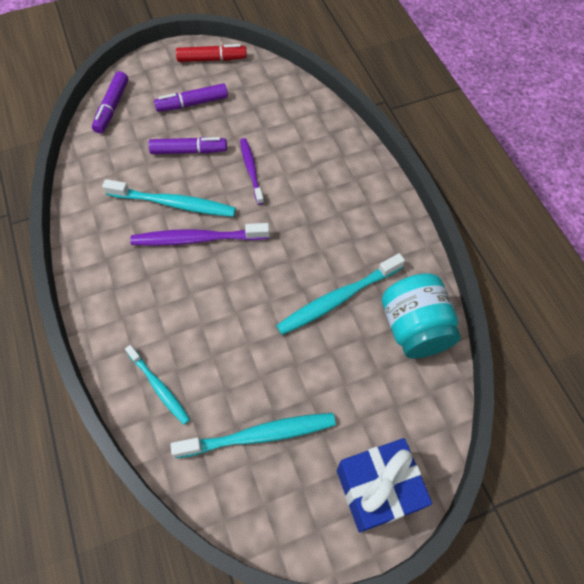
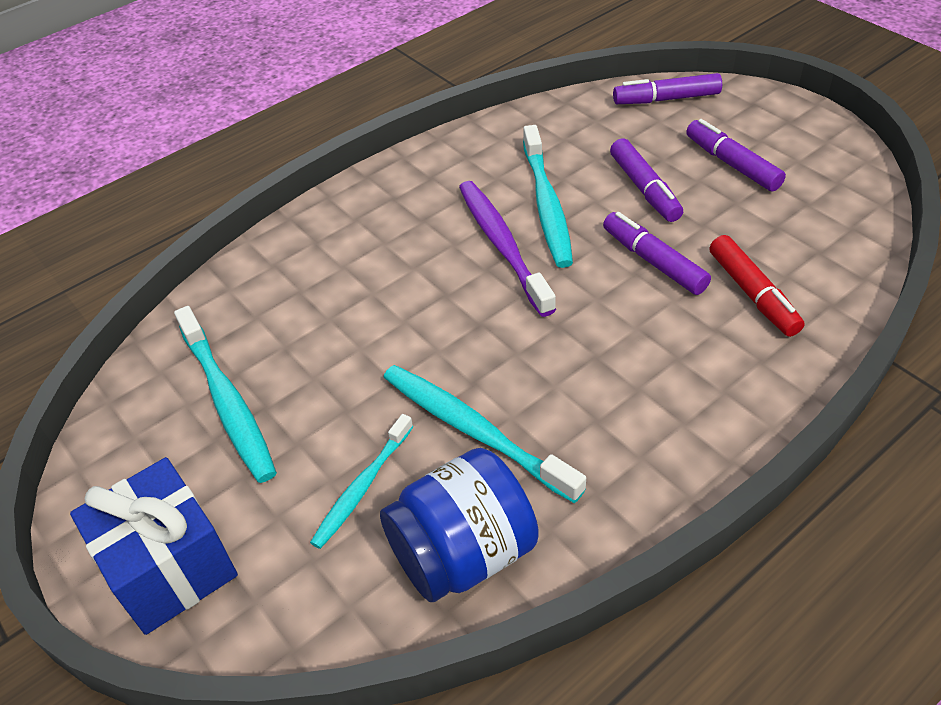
camera: 75 degrees right, 15 degrees down
(159, 387) = (271, 283): turquoise toothbrush -> turquoise toothbrush (362, 487)
(212, 59) = (833, 154): red marker -> red marker (752, 294)
(251, 170) = (653, 261): purple toothbrush -> purple marker
(414, 328) = (463, 553): turquoise jar -> blue jar

